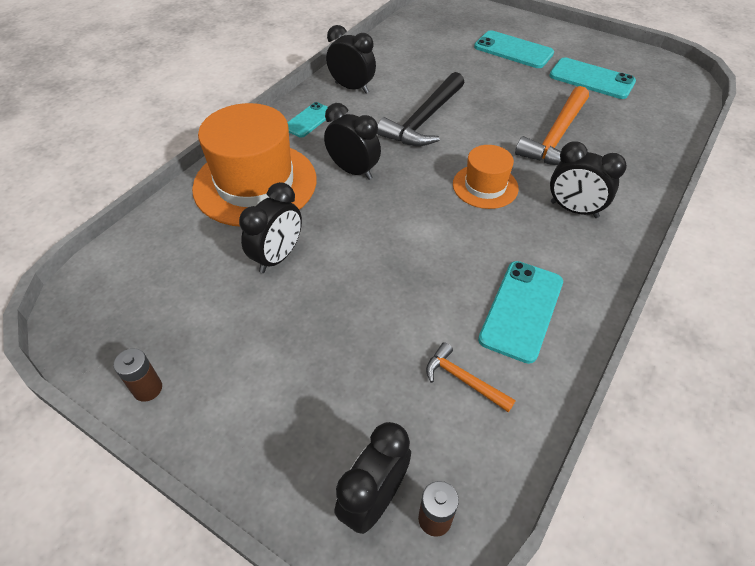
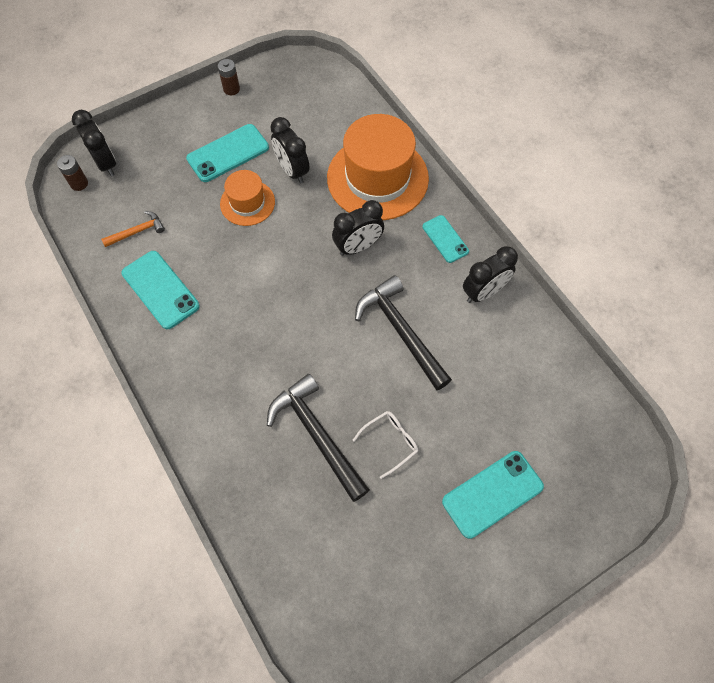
camera: 115 degrees right, 15 degrees up
(485, 186) = (287, 334): orange hat -> orange hat (247, 203)
(523, 100) = (390, 442): none -> white glasses
(556, 137) = (317, 435): orange hammer -> black hammer
(574, 210) = (222, 385): black clock -> none
(591, 79) = (394, 545): turquoise phone -> turquoise phone (228, 153)

